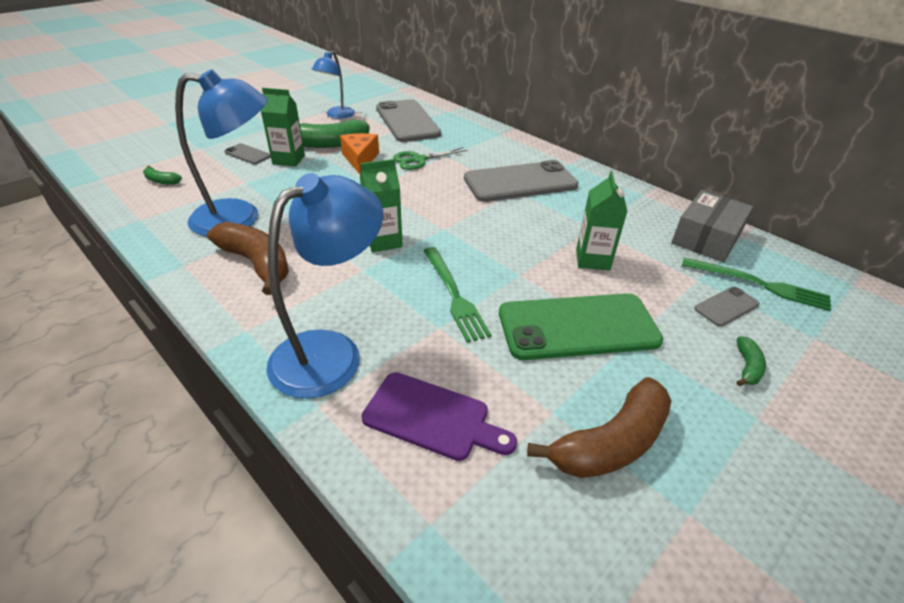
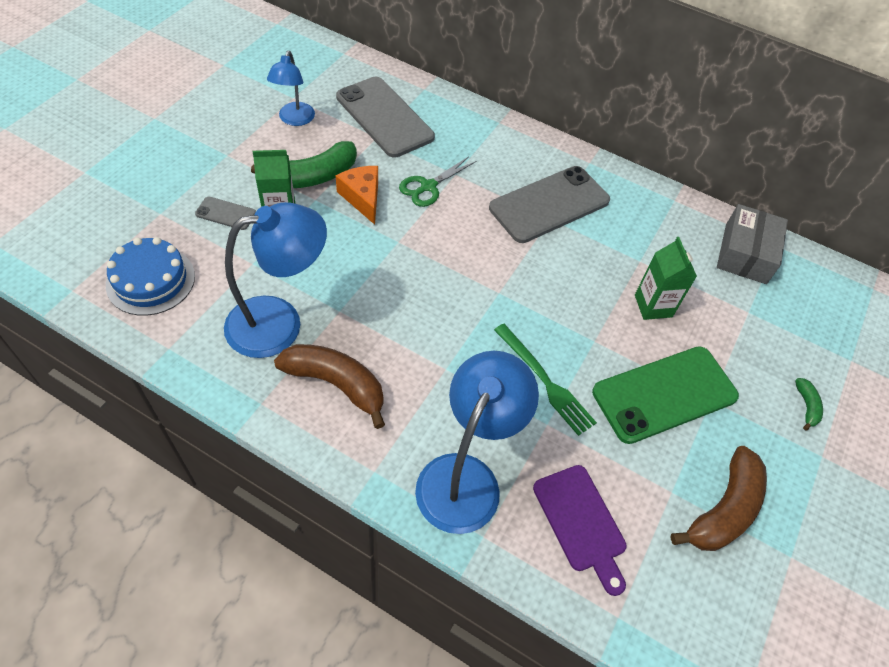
camera: 20 degrees left, 15 degrees up
(161, 181) = (151, 280): green banana -> blue cake
(383, 241) = (448, 324): green carton -> none
(432, 417) = (581, 523): purple cutting board -> purple cutting board turned 60 degrees clockwise
(726, 306) = (778, 340): grey phone -> none
(759, 284) = (800, 306): green fork -> none

